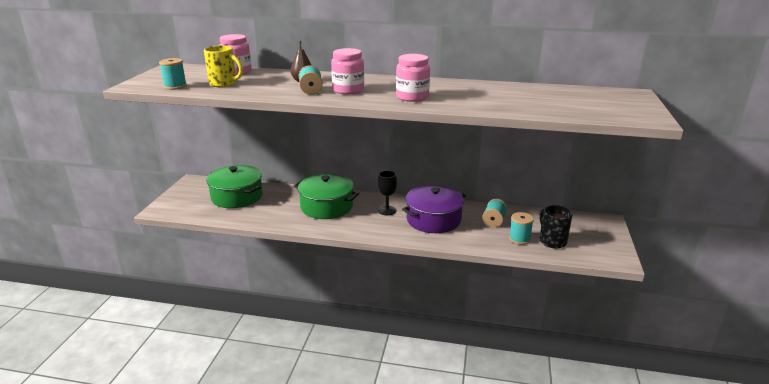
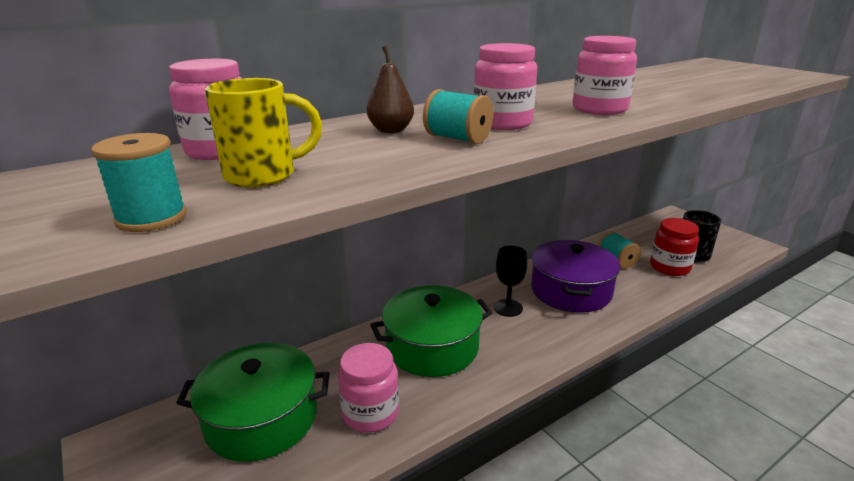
camera: 45 degrees left, 0 degrees up
(268, 213) = (370, 413): none -> pink jar
(519, 239) = (669, 267): turquoise spool -> red jar

